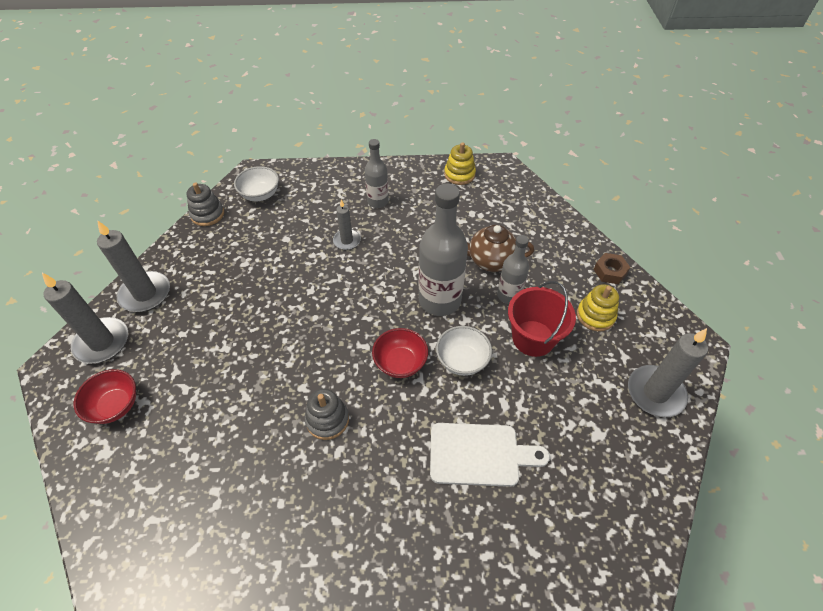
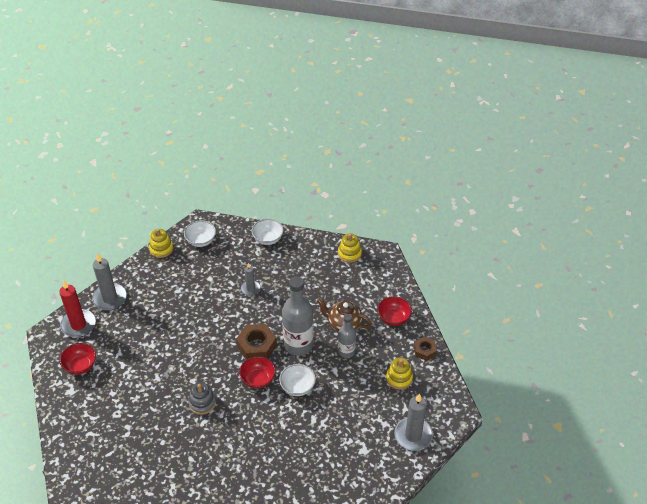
camera: 15 degrees right, 5 degrees down
(102, 342) = (78, 325): grey candle -> red candle
(207, 214) = (161, 249): grey stacking toy -> yellow stacking toy
(349, 176) = (268, 239): none -> white bowl
(378, 201) = (282, 263): grey bottle -> none
(382, 315) = (257, 346): none -> brown nut
(479, 454) = (286, 444): white cutting board -> none
(533, 338) = (350, 383): red bucket -> none
(550, 239) = (393, 318): none -> red bowl

